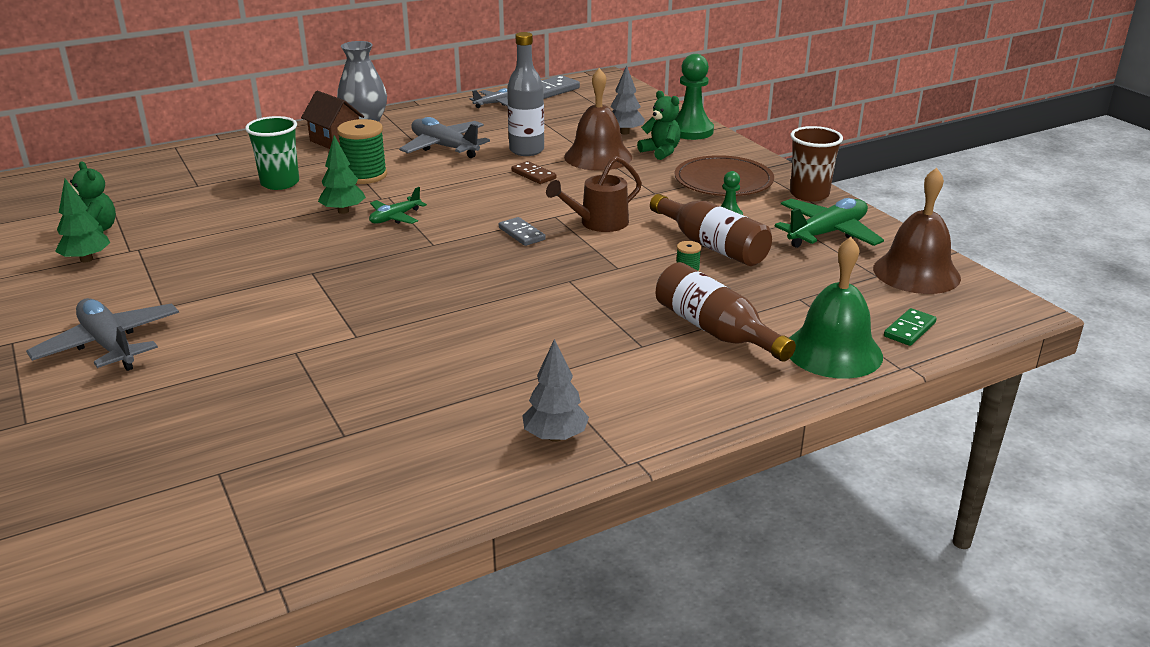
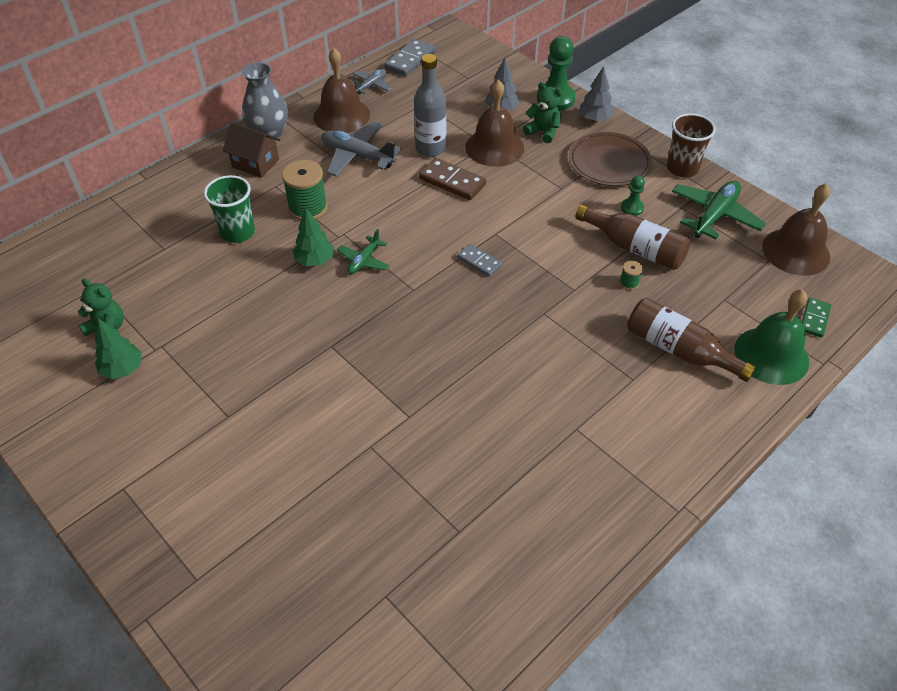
camera: 15 degrees left, 20 degrees up
(109, 345) = (210, 473): grey plane -> none
(448, 119) = (341, 115): none -> brown bell
(533, 175) = (452, 182): brown domino -> brown domino, size x1.58
(555, 436) = (615, 495): grey tree -> grey tree (595, 119)
(598, 223) = (534, 236): brown watering can -> none

